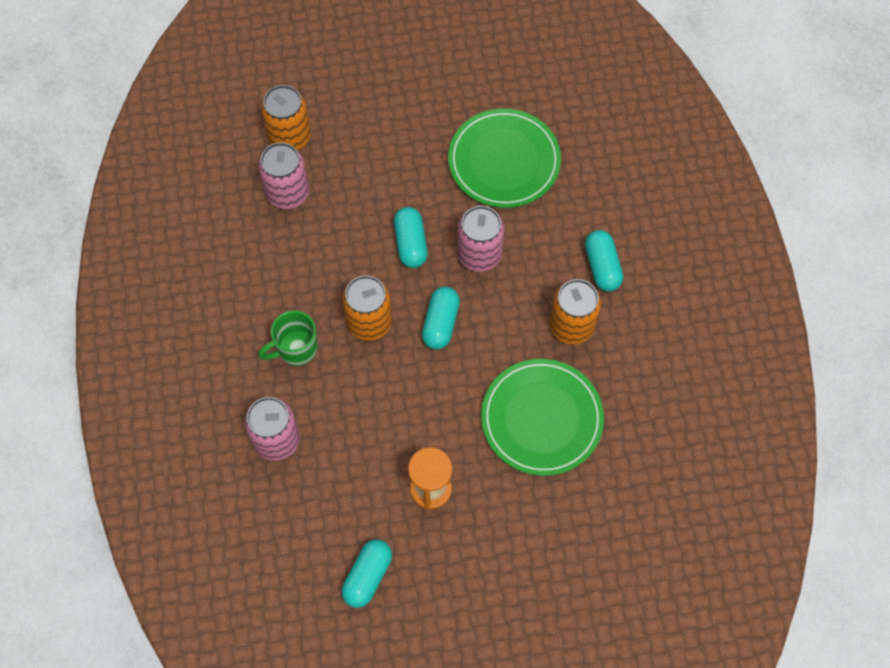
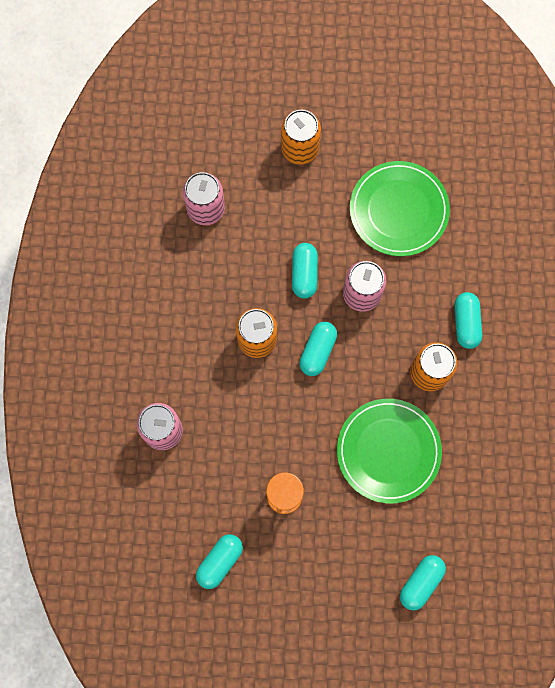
camera: 10 degrees right, 10 degrees up
(289, 137) = (215, 156): orange can -> orange can (300, 149)
(296, 349) = (191, 353): green mug -> none
(607, 559) = (421, 582): none -> turquoise capsule

